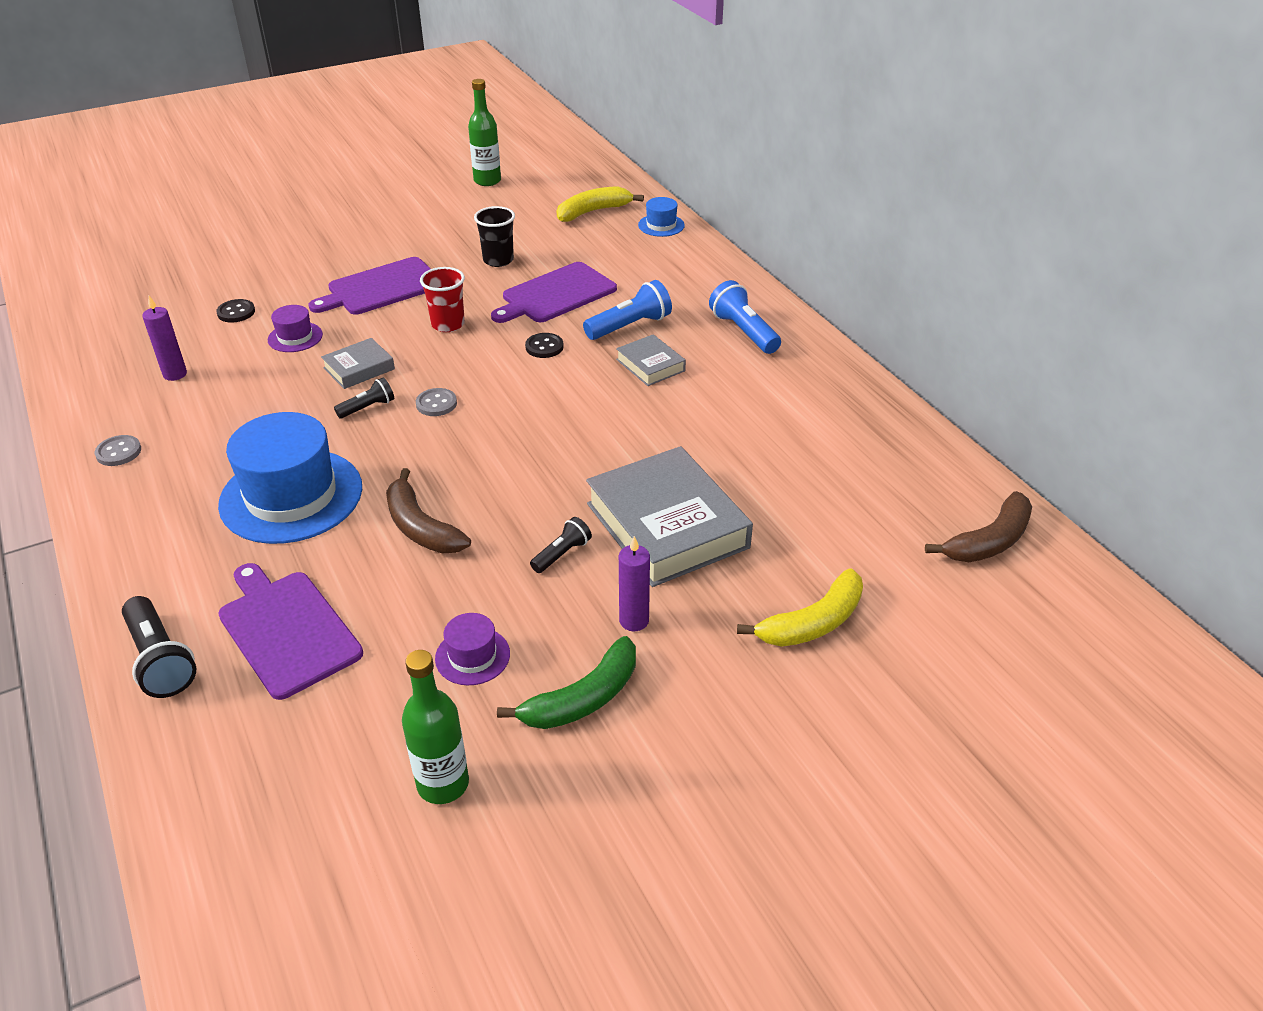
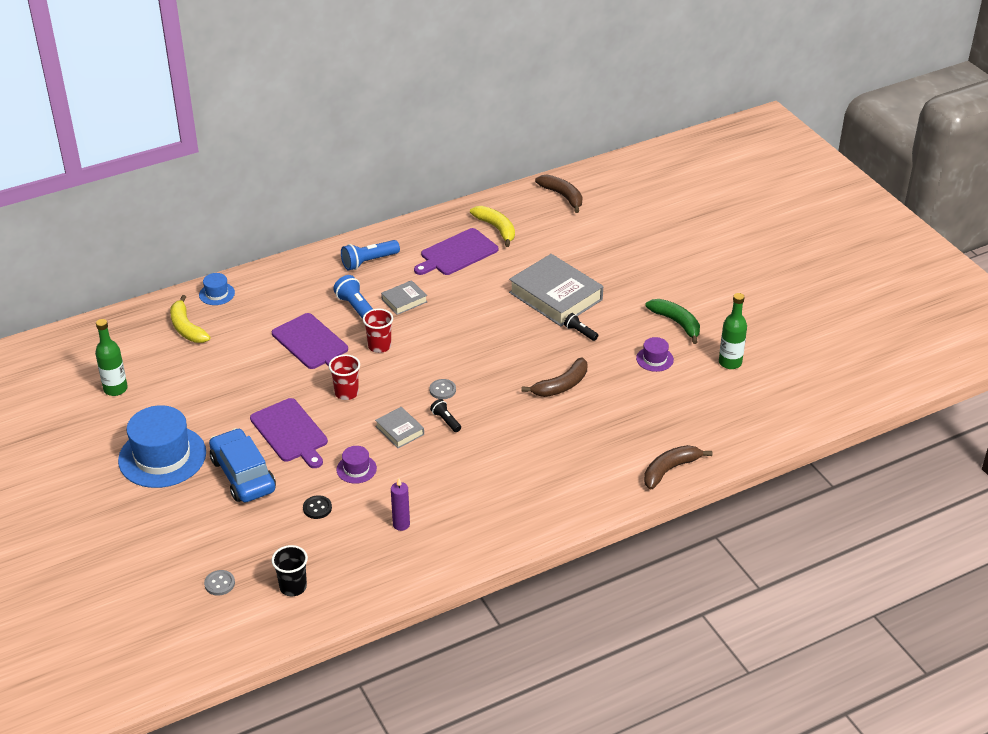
camera: 90 degrees left, 0 degrees up
(118, 452) = (493, 532): grey button -> grey button (219, 583)
(160, 660) = (670, 470): black flashlight -> brown banana
(287, 630) = (644, 426): purple cutting board -> purple cutting board (457, 253)
(291, 496) = (535, 442): blue hat -> blue hat (162, 456)
(316, 262) = (243, 475): none -> blue car
(498, 260) = (257, 374): black cup -> black cup (293, 587)
(544, 347) = (379, 346): black button -> red cup
(634, 621) = (626, 307): purple candle -> none
(667, 525) = (555, 296): grey book -> grey book turned 75 degrees clockwise
(812, 623) = (622, 253): yellow banana -> yellow banana (496, 229)

